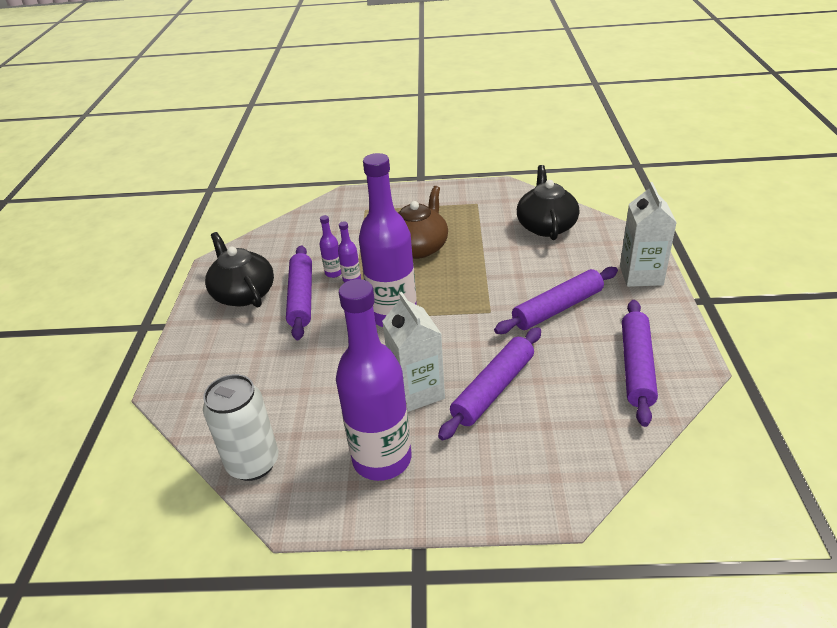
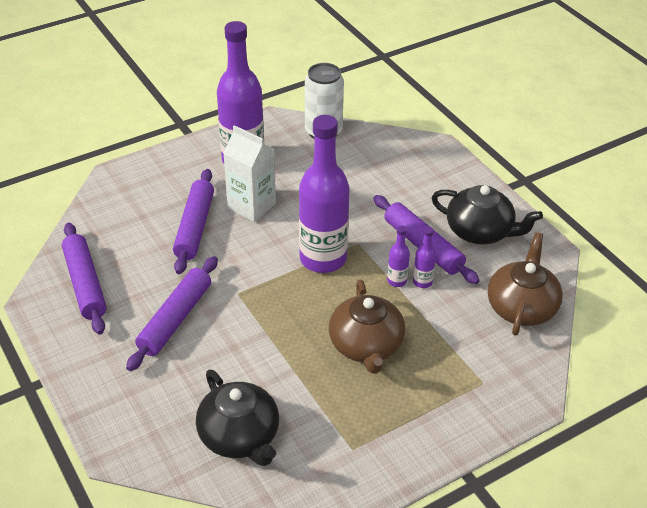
camera: 145 degrees right, 5 degrees up
(287, 237) = (521, 307): none -> brown teapot
(641, 275) = (102, 393): white carton -> none

